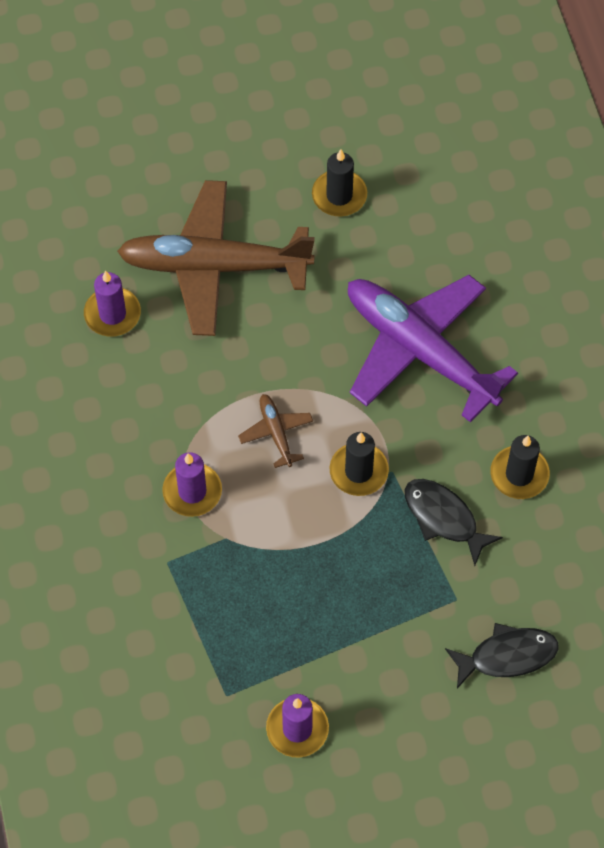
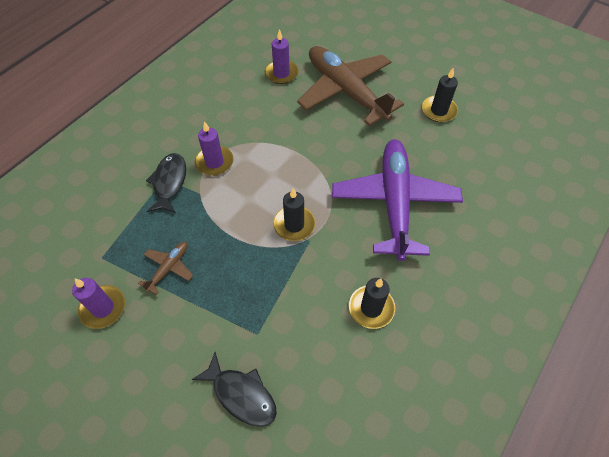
camera: 50 degrees right, 5 degrees down
(276, 433) = (281, 174): brown plane -> brown plane (168, 268)
(444, 518) = (304, 288): black fish -> black fish (169, 182)

